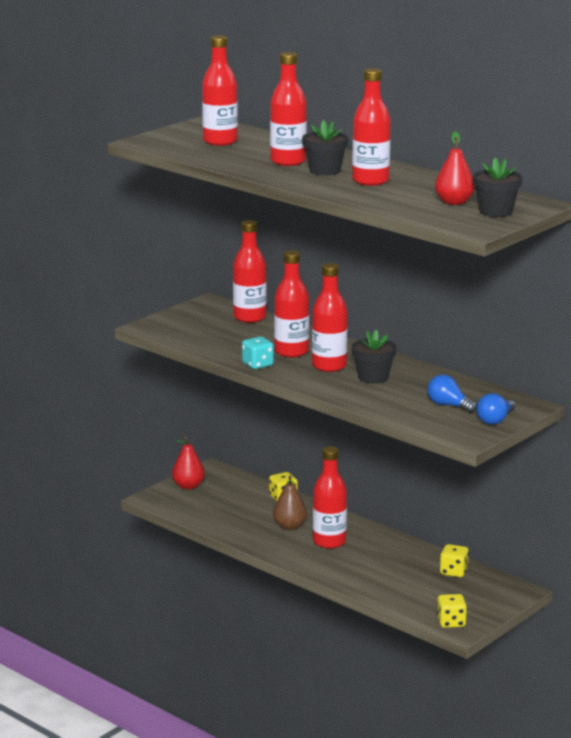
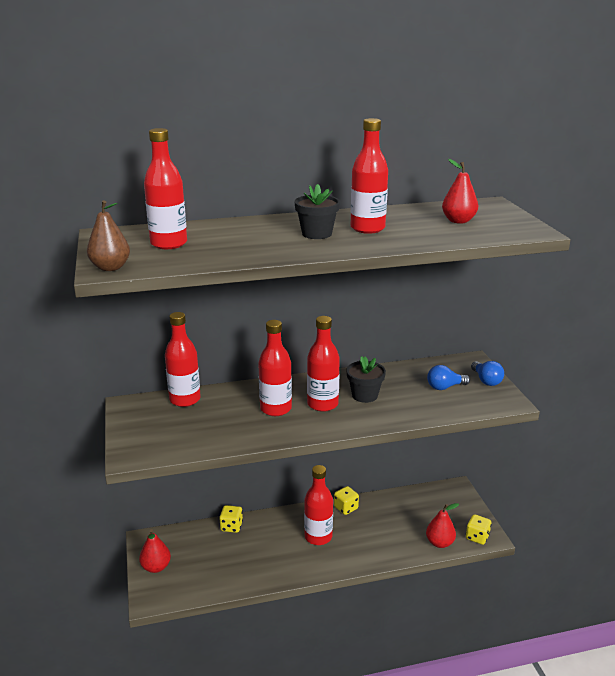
camera: 55 degrees left, 5 degrees up
(258, 365) = (282, 434): turquoise dice -> none
(288, 161) = (270, 238): red bottle -> none
(289, 526) = (276, 545): brown pear -> brown pear (110, 268)
(411, 604) = (439, 543): none -> red pear
(453, 572) = (410, 502): yellow dice -> yellow dice (346, 508)
(496, 211) = (496, 217): black flower pot -> none

